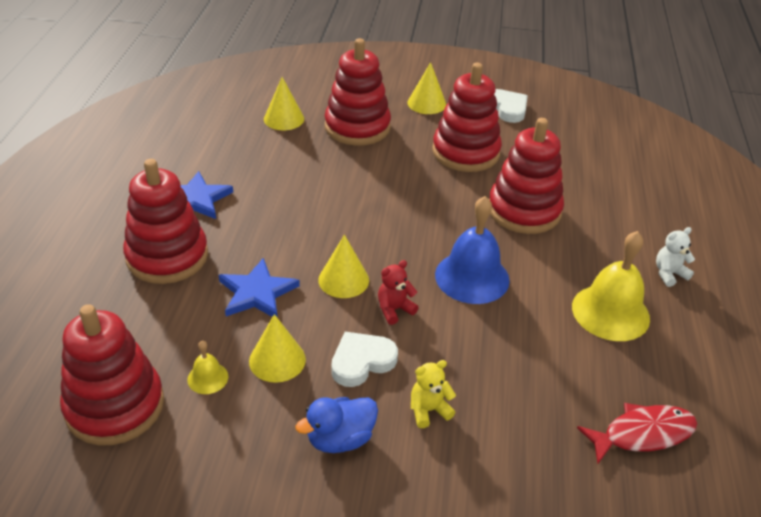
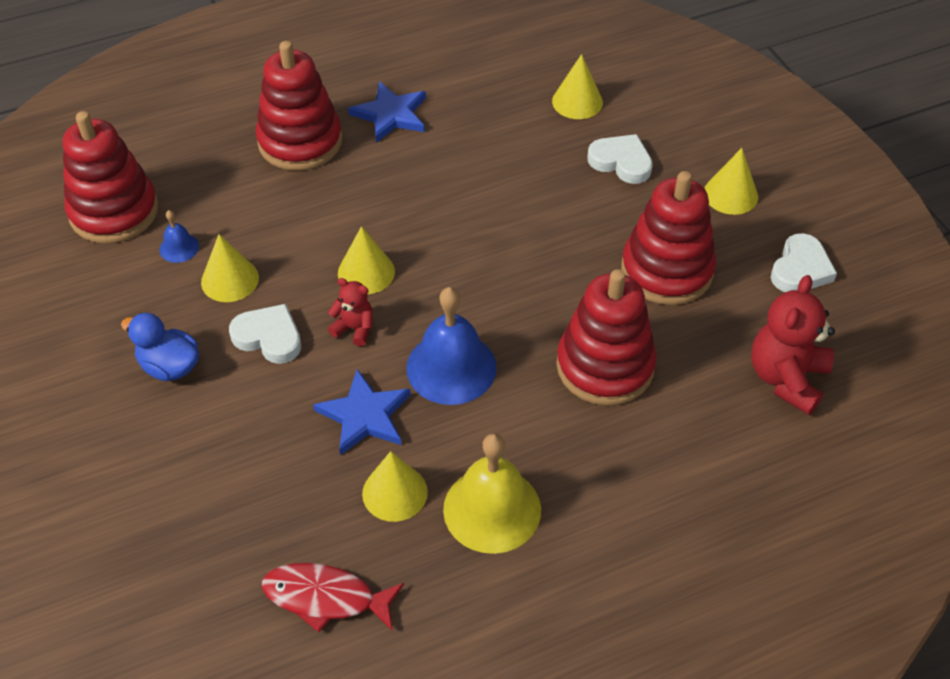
camera: 60 degrees right, 10 degrees up
(208, 378) = (179, 247): yellow bell -> blue bell
(257, 293) = (301, 223): blue star -> blue star (364, 415)
(357, 127) = (621, 162): red stacking toy -> white heart
(428, 410) = (243, 412): yellow teddy bear -> none
(566, 354) = (394, 492): none -> yellow cone
(584, 150) = (786, 378): none -> red teddy bear
(642, 434) = (326, 598): red fish -> red fish turned 150 degrees clockwise
(669, 274) = (608, 546): white teddy bear -> none

